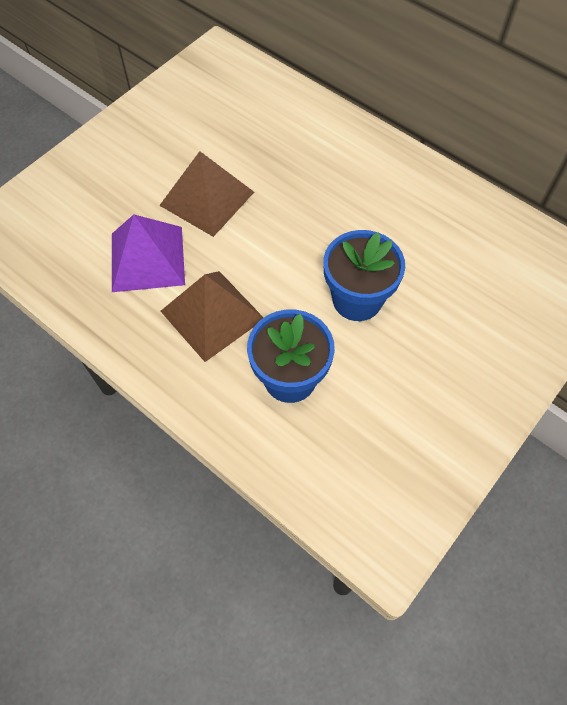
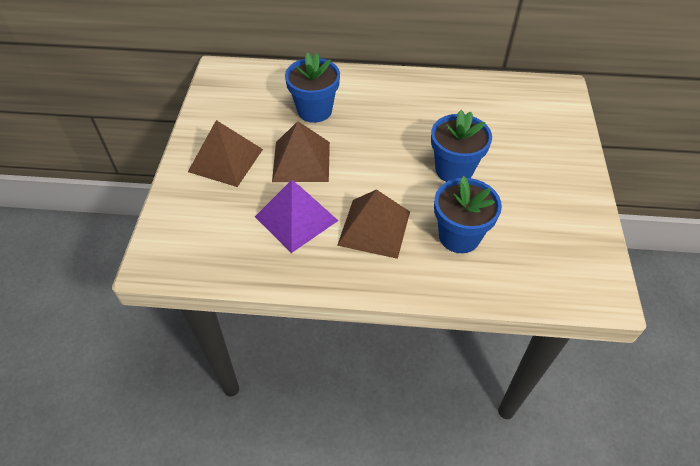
camera: 35 degrees left, 10 degrees down
(137, 157) = (226, 160): none -> brown pyramid
(271, 147) = (314, 110): none -> blue flower pot

